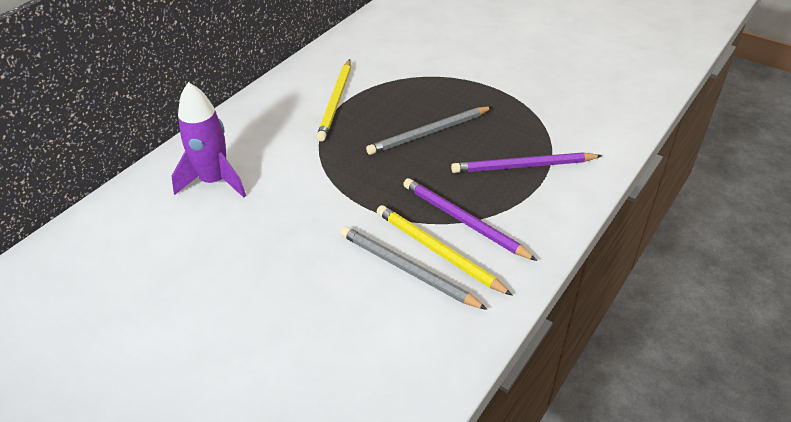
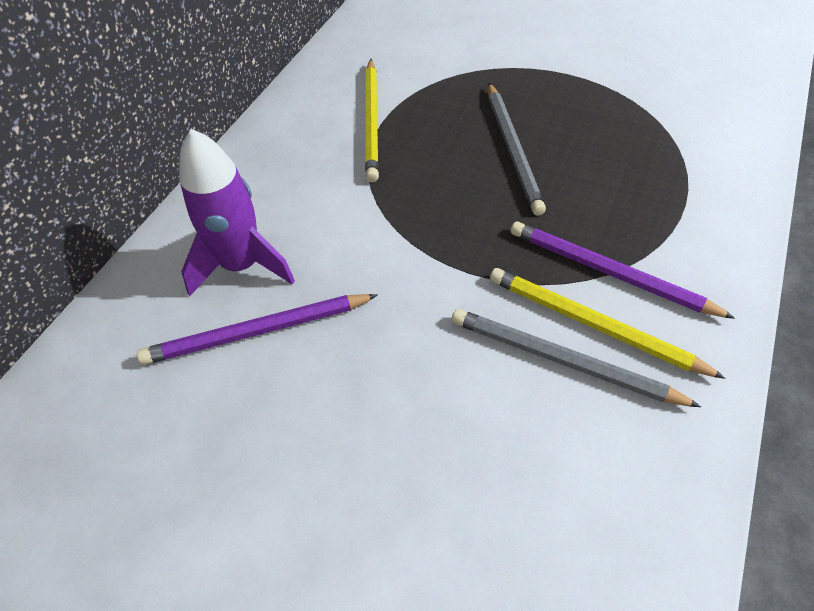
camera: 10 degrees left, 10 degrees up
(429, 133) = (513, 150): grey pencil -> grey pencil turned 60 degrees counterclockwise
(523, 166) = (654, 180): purple pencil -> purple pencil (257, 332)

